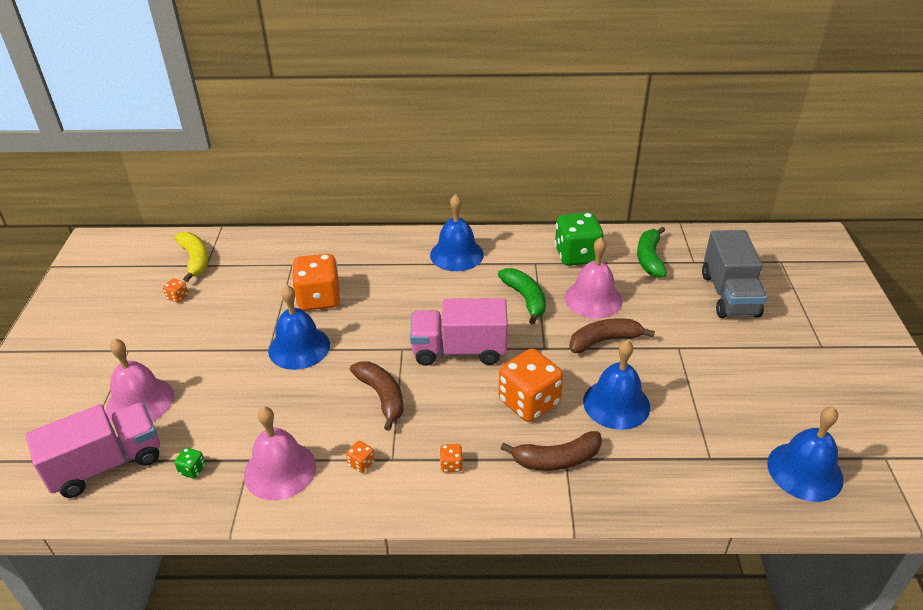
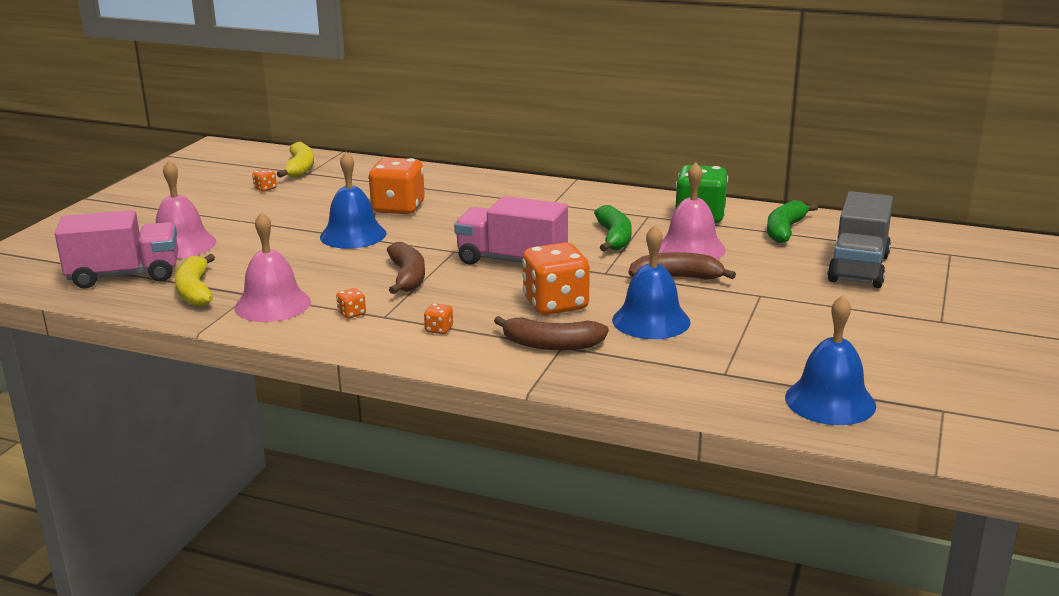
camera: 20 degrees right, 15 degrees down
(192, 470) = (195, 291): green dice -> yellow banana
(456, 254) = (565, 199): blue bell -> none

